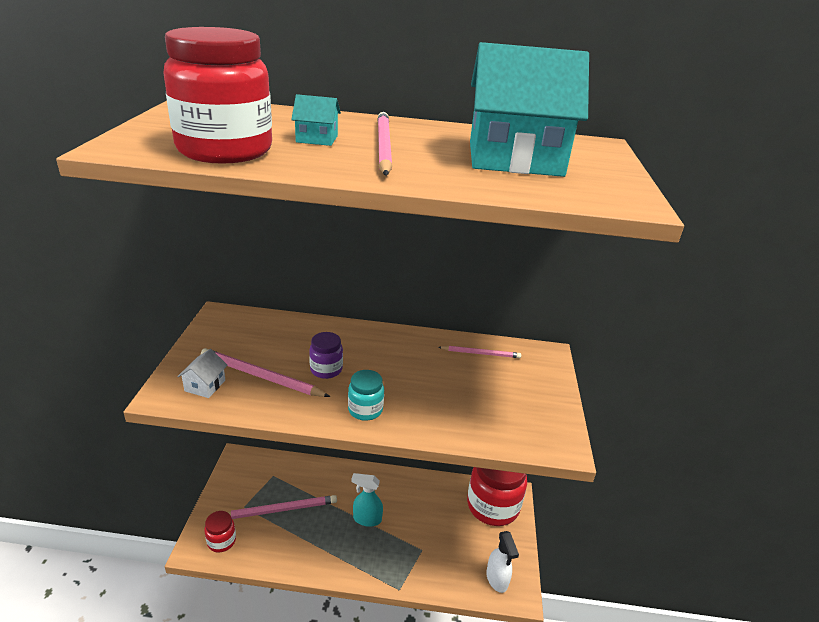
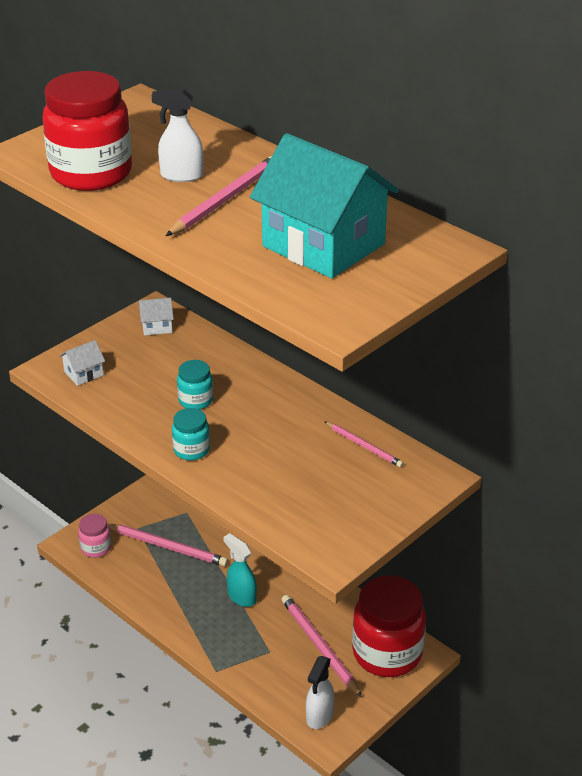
camera: 40 degrees right, 5 degrees up
(221, 541) = (96, 548): red jar -> pink jar
(235, 326) = (157, 326): none -> white house
(261, 376) = (134, 384): pink pencil -> pink pencil (319, 646)
(317, 139) = (181, 176): turquoise house -> white spray bottle
(326, 369) = (195, 400): purple jar -> turquoise jar

